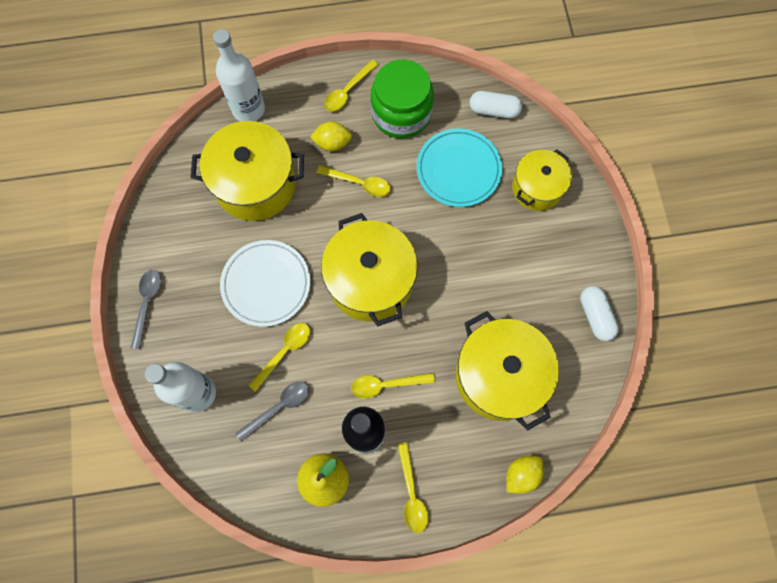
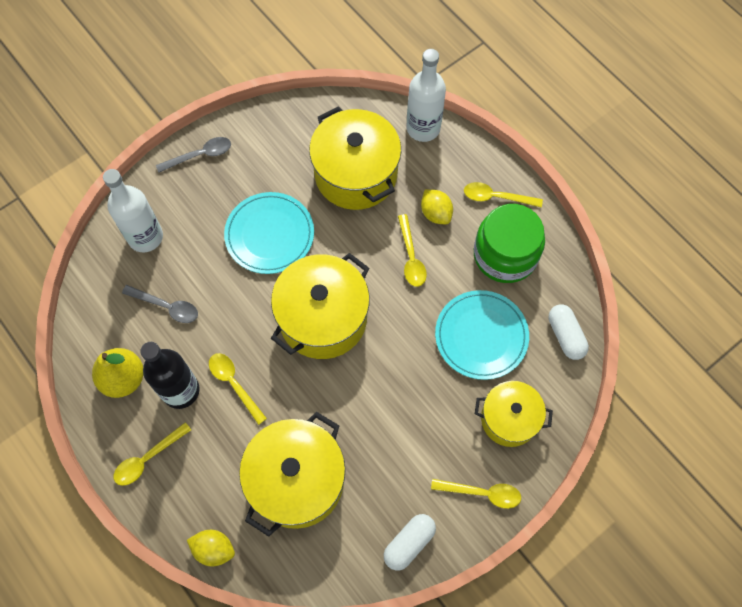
camera: 60 degrees right, 5 degrees down
(266, 284) = (269, 235): white plate -> turquoise plate
(284, 352) = (217, 283): yellow spoon -> yellow spoon (482, 493)

